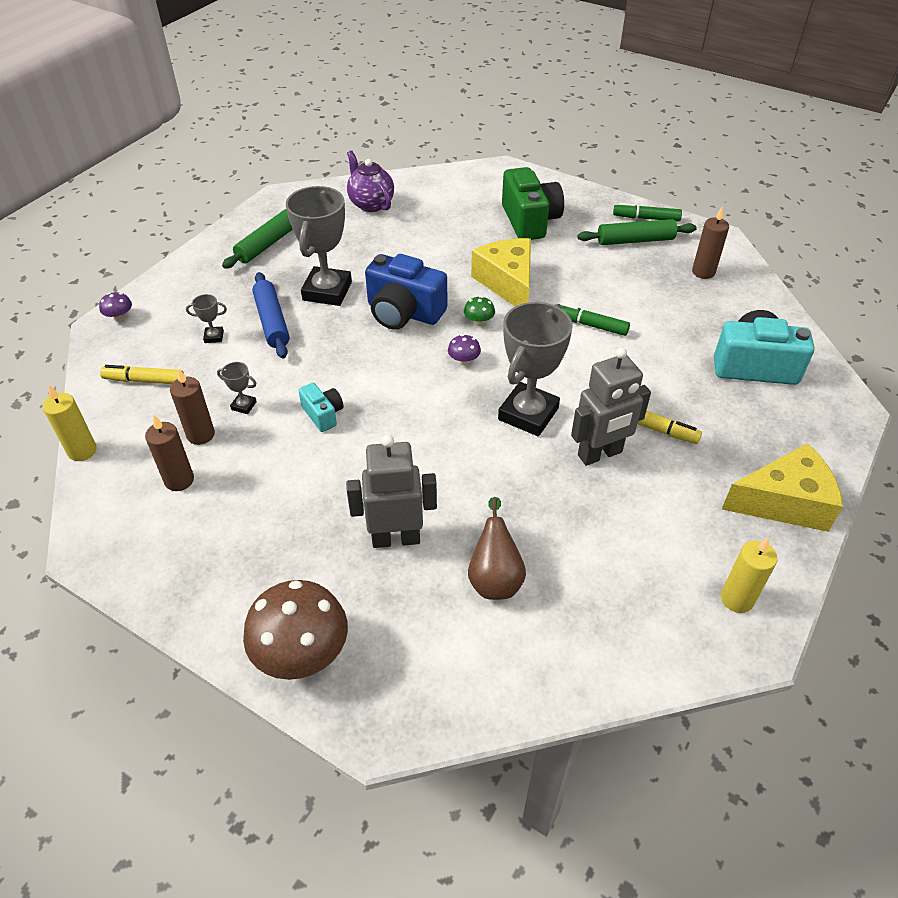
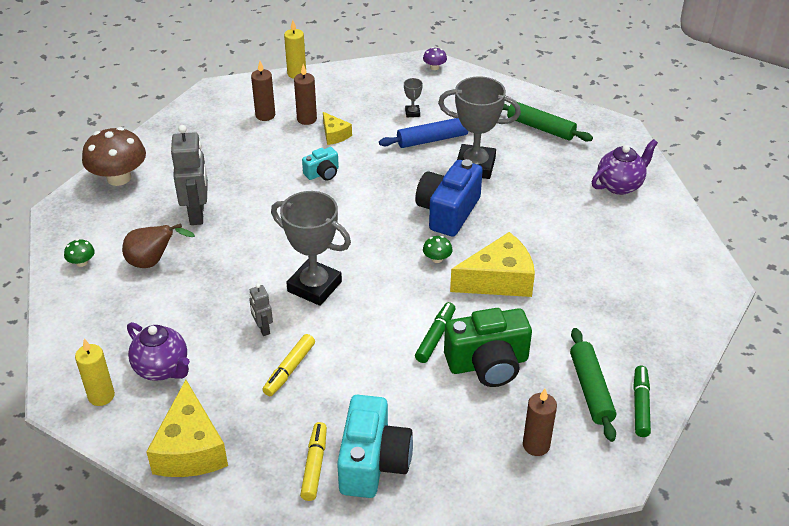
camera: 90 degrees right, 5 degrees down
(144, 380) = (363, 88): yellow marker -> yellow marker (314, 465)
(244, 406) = (334, 135): grey trophy -> yellow cheese
(464, 361) = (383, 248): purple mushroom -> none
(499, 669) = (82, 262): none -> green mushroom
(530, 221) = (613, 301): green camera -> green camera (488, 364)
(600, 454) = (263, 329): grey robot -> grey robot, size x0.52
(680, 542) = (162, 369): none -> purple teapot

